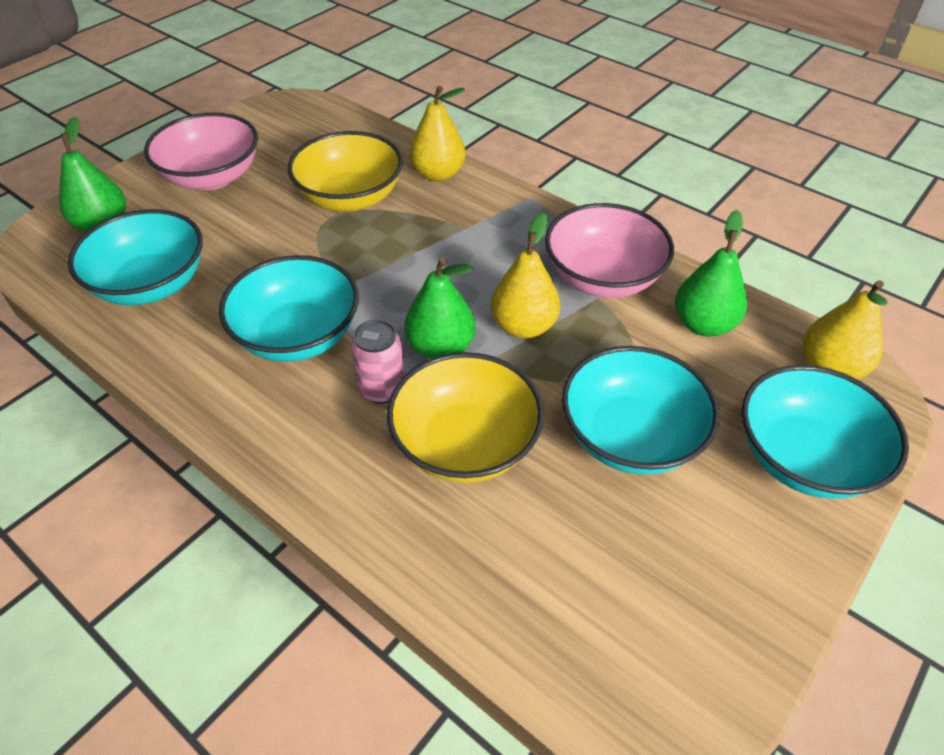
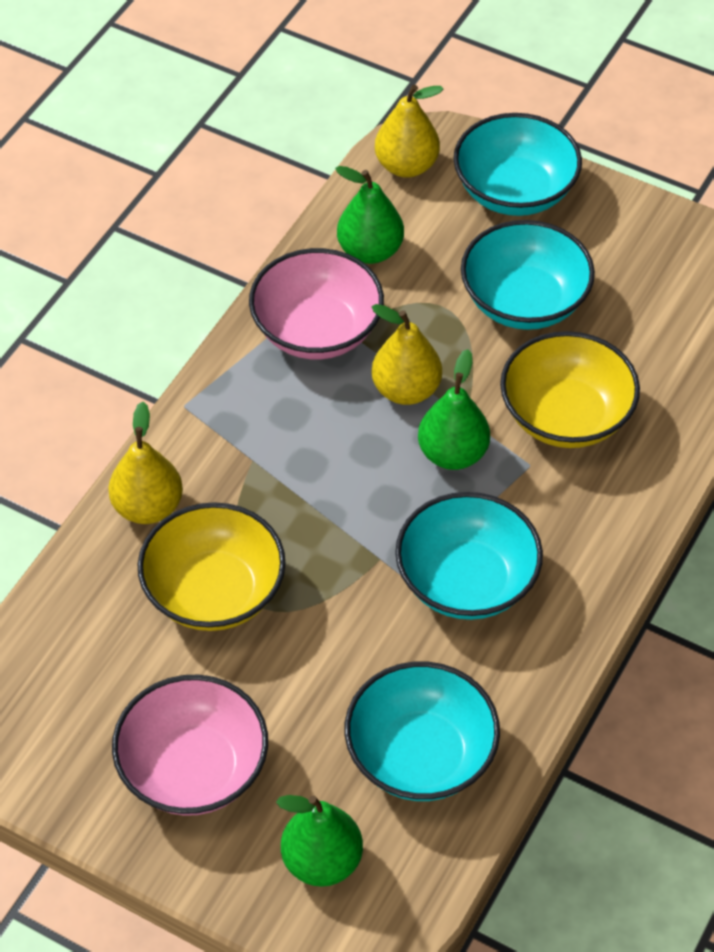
camera: 100 degrees left, 5 degrees up
(382, 389) = (519, 491): pink can -> none

